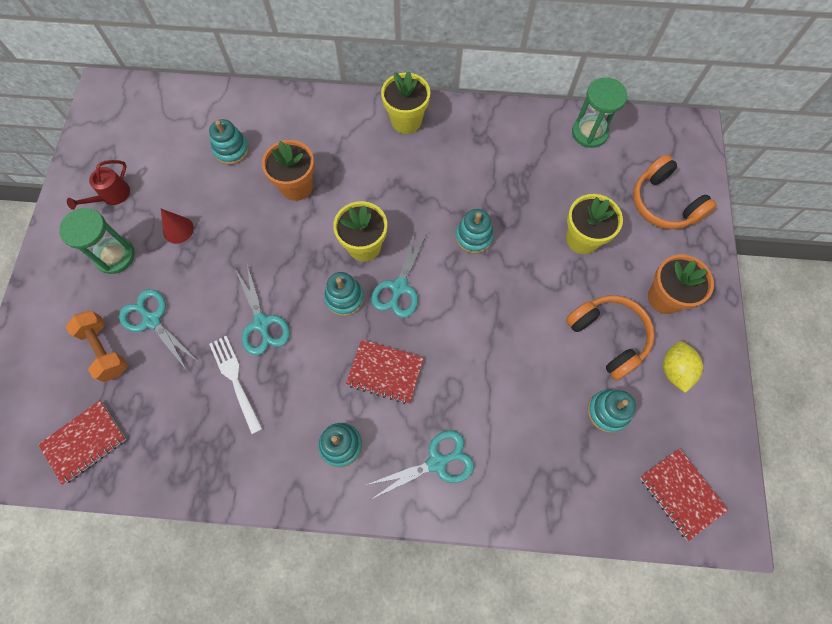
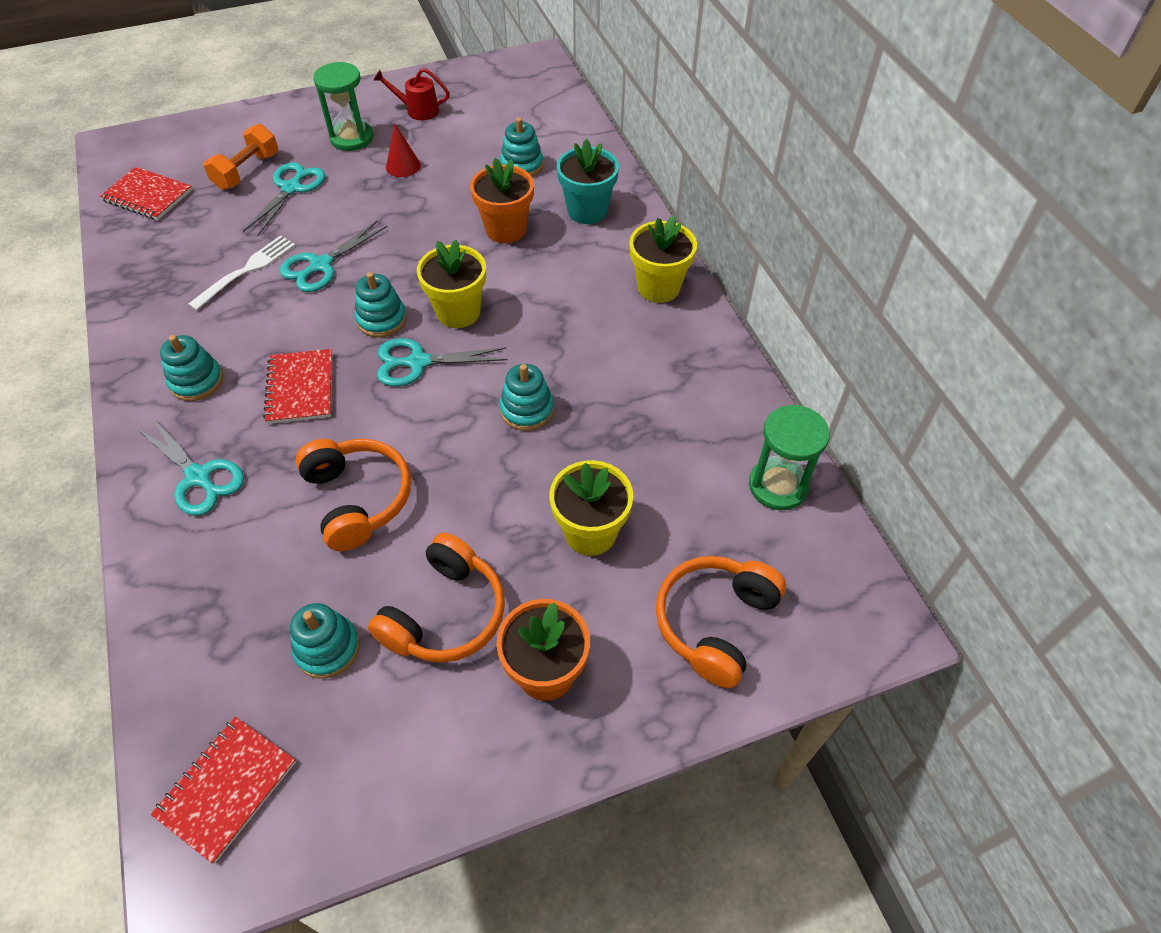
camera: 65 degrees right, 15 degrees down
(308, 129) = (587, 211): none -> turquoise flower pot
(502, 361) = (358, 499): none -> orange headphones
(674, 370) = (426, 722): yellow lemon -> none

